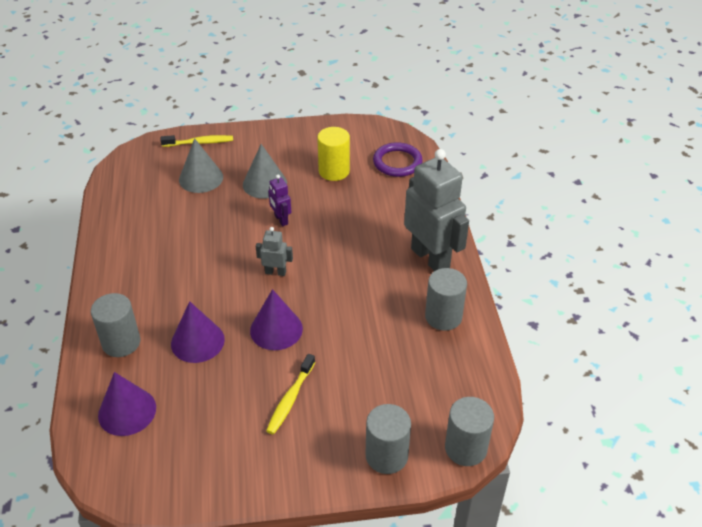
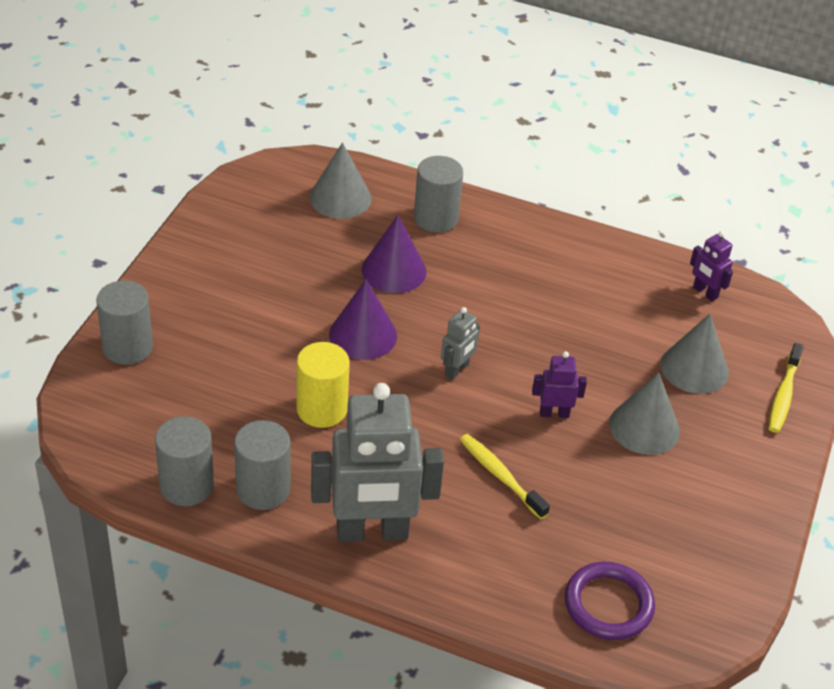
camera: 115 degrees right, 0 degrees up
(126, 191) = (705, 292): none -> purple robot
(127, 411) = (340, 198): purple cone -> grey cone
(290, 399) = (258, 308): yellow toothbrush -> yellow toothbrush (500, 475)
(334, 171) = (630, 515): yellow cylinder -> yellow cylinder (322, 409)
(465, 448) = (78, 410): grey cylinder -> grey cylinder (186, 486)

